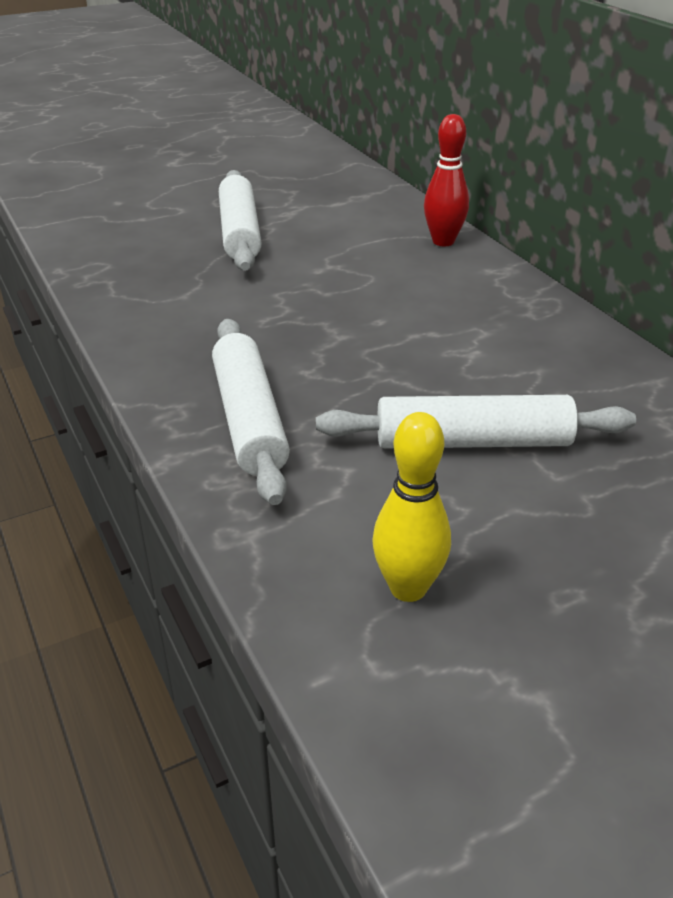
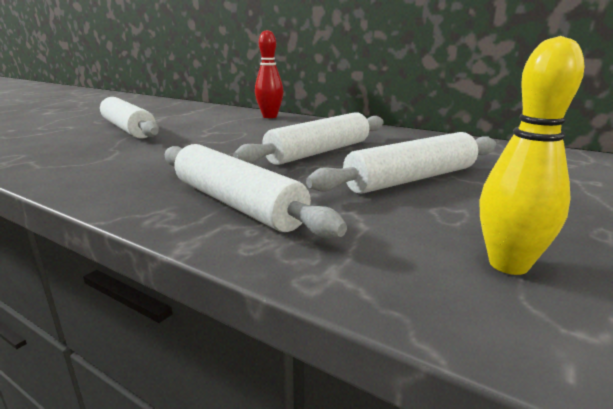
camera: 30 degrees left, 15 degrees down
(421, 353) = (319, 152): none -> white rolling pin

